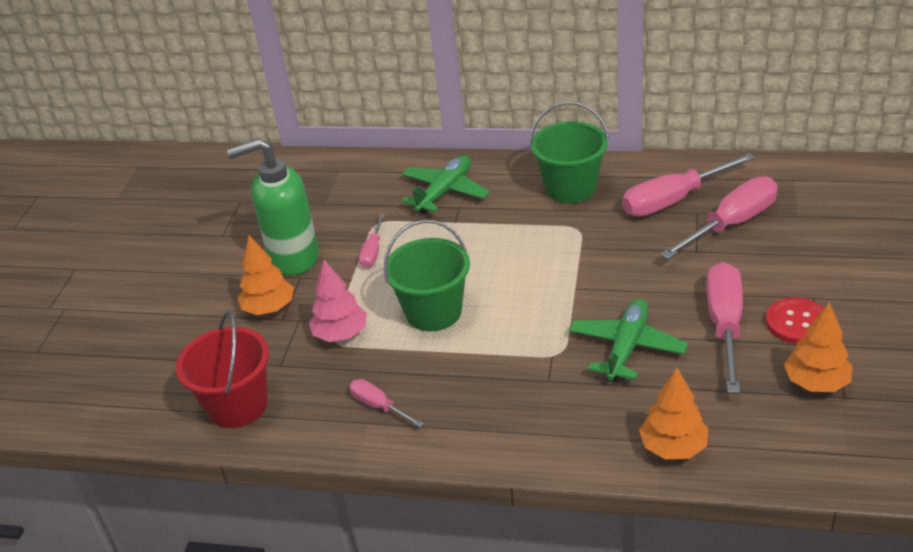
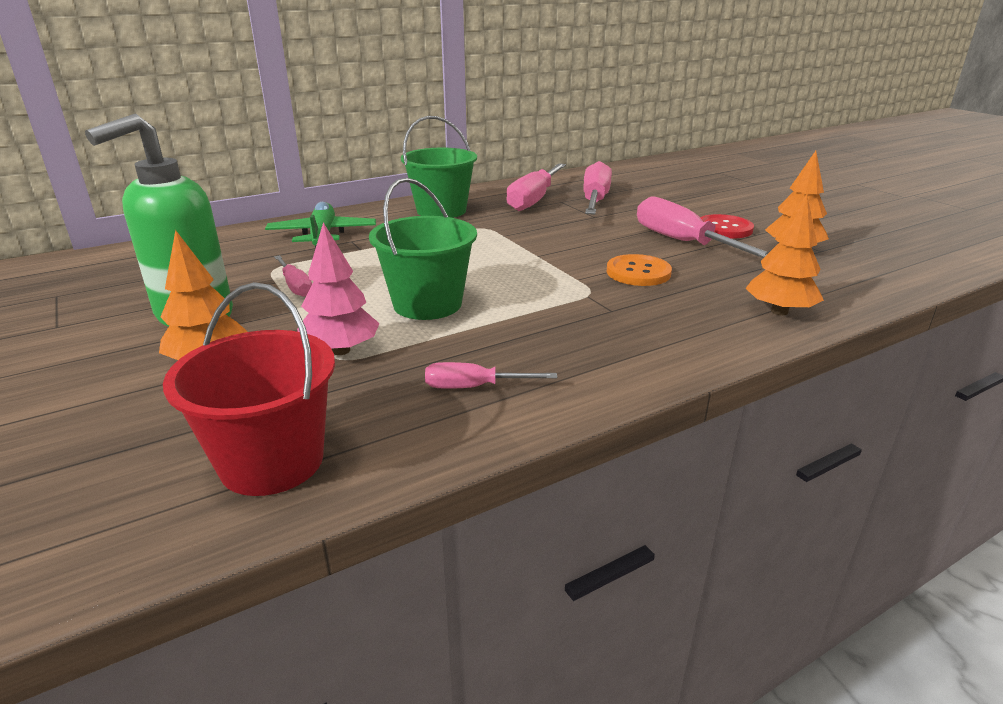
camera: 45 degrees left, 10 degrees down
(627, 347) = (638, 272): green plane -> orange button

